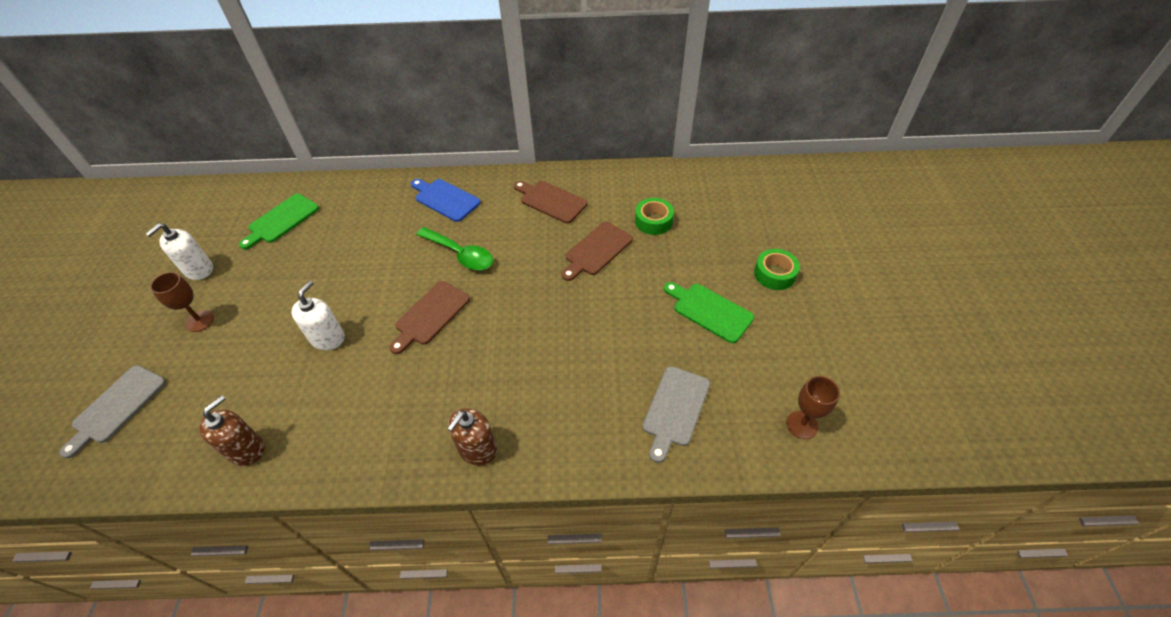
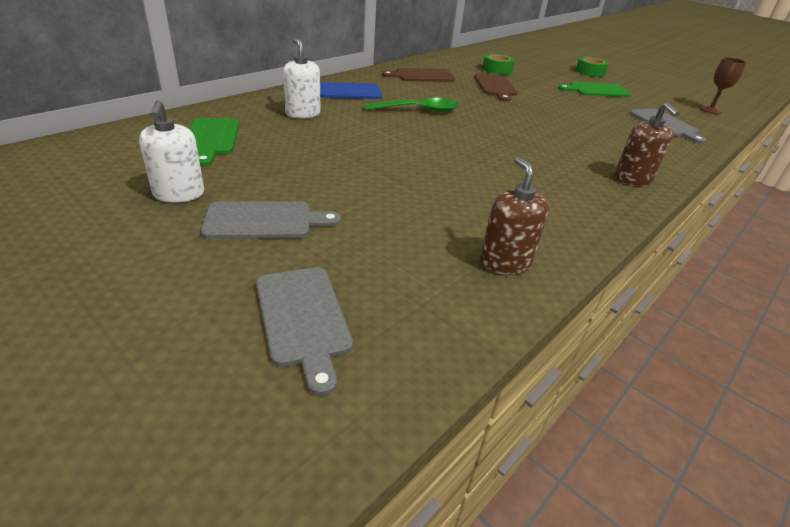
camera: 50 degrees left, 15 degrees down
(200, 321) = (264, 221): brown goblet -> grey cutting board
(328, 338) = (419, 179): white soap dispenser -> white soap dispenser (303, 113)
(430, 315) = (466, 140): brown cutting board -> none

